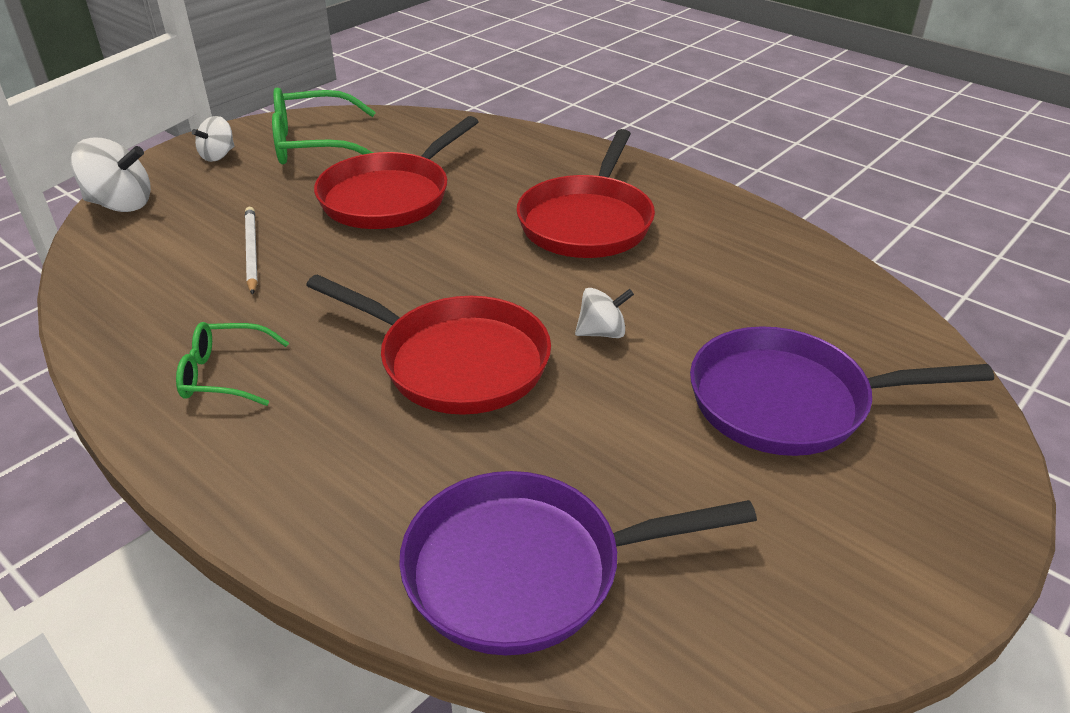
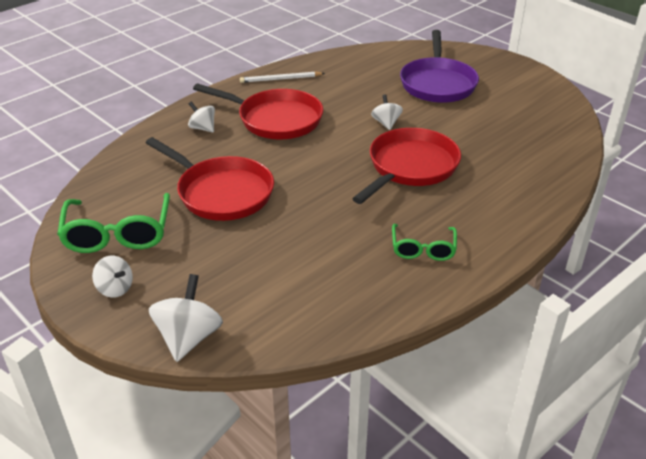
camera: 85 degrees left, 0 degrees up
(251, 251) = (283, 252): white pencil -> white pencil (280, 79)
(527, 570) = (546, 152): purple pan -> none
(549, 168) = (203, 128): none -> white spinning top

